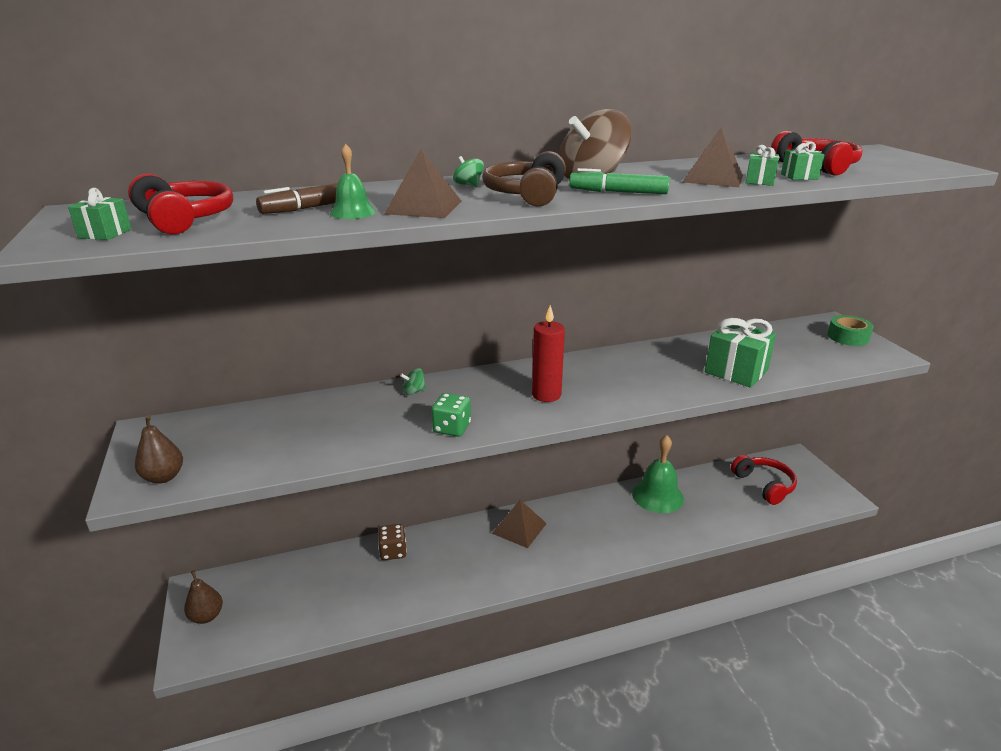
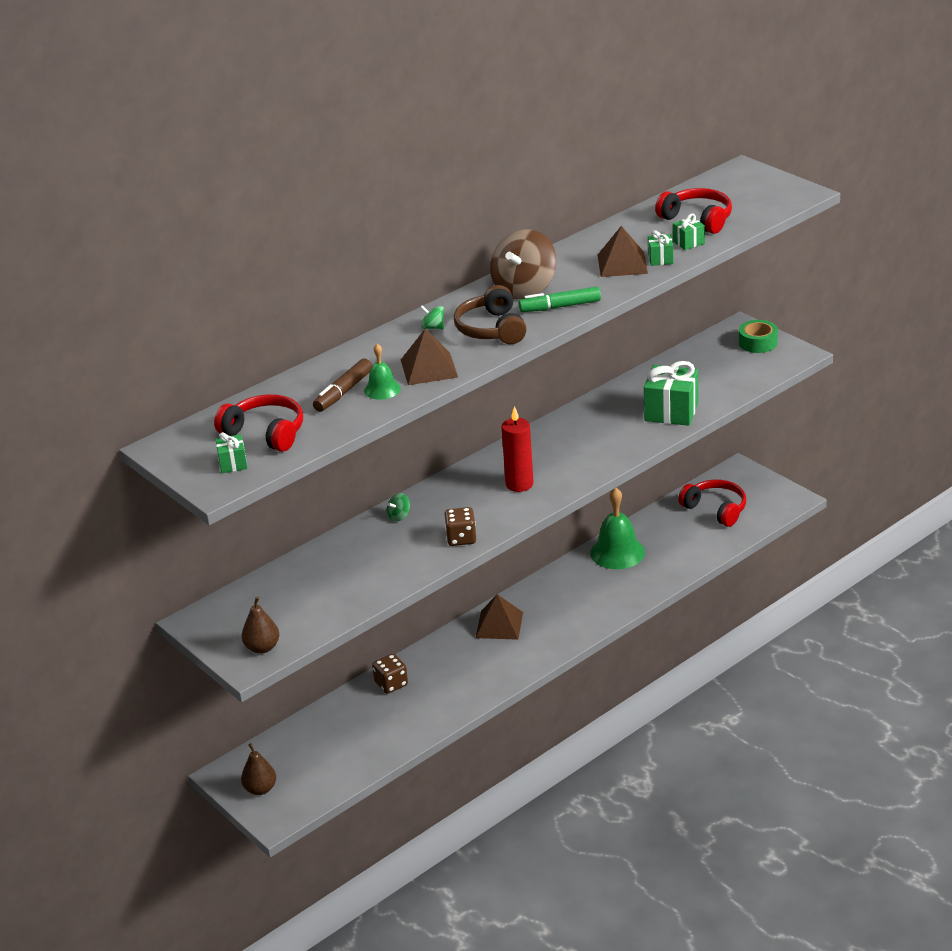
camera: 20 degrees left, 5 degrees up
(452, 428) = (461, 538): green dice -> brown dice

